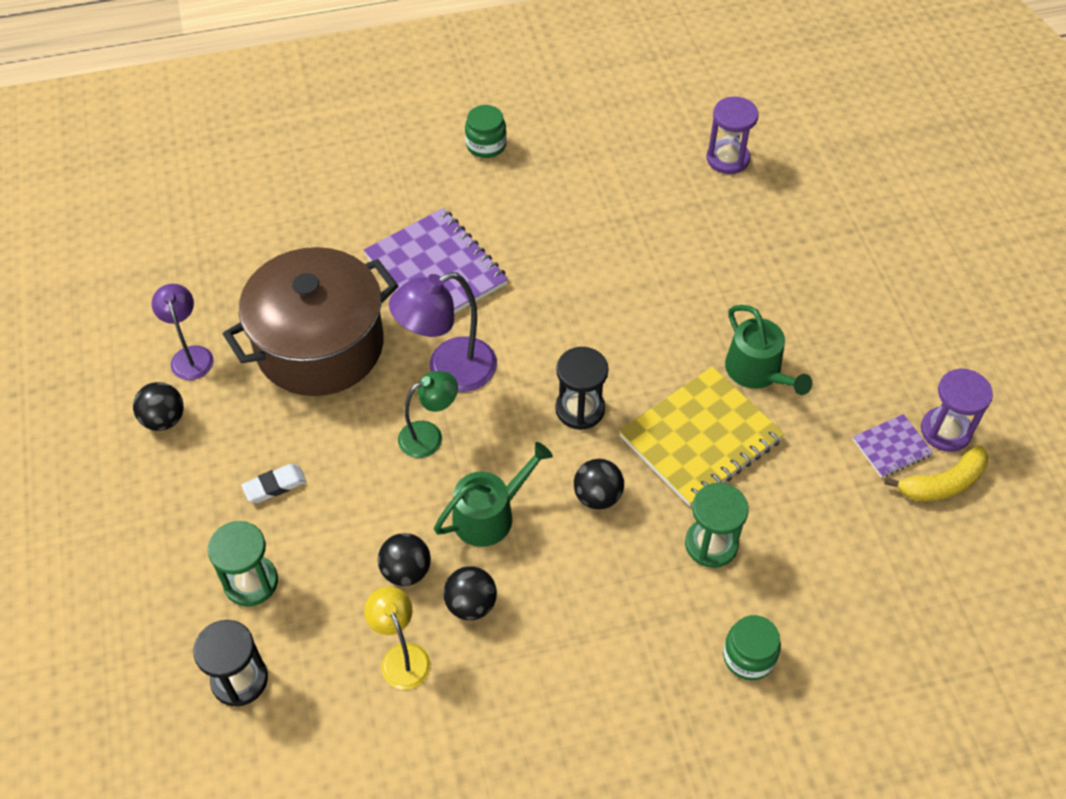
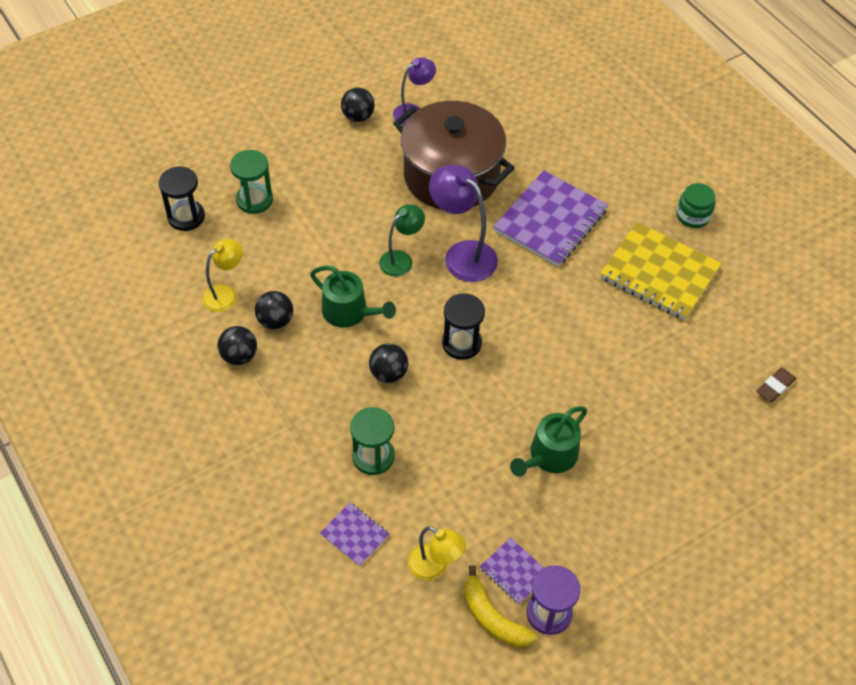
camera: 70 degrees right, 0 degrees up
(275, 486) = (329, 188): white eraser -> none
(406, 571) = (289, 278): black ball -> black ball (239, 356)
(429, 436) = (401, 259): green lamp -> green lamp turned 90 degrees counterclockwise
(700, 438) = (467, 429): yellow notebook -> yellow notebook (659, 273)
(727, 159) = (775, 387): purple hourglass -> brown eraser
(748, 657) = (286, 501): green jar -> none
(812, 592) = (355, 535): none -> purple notebook
(871, 521) = (435, 567): none -> yellow lamp

